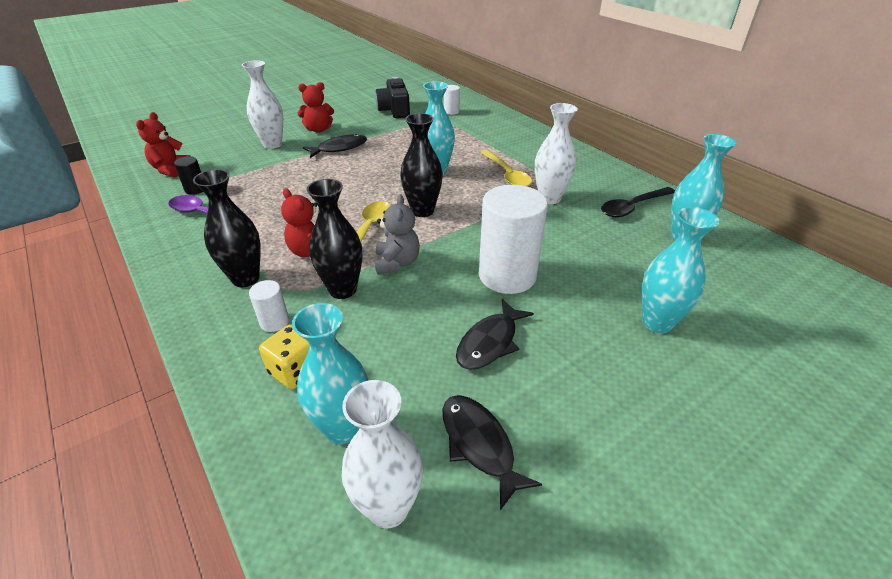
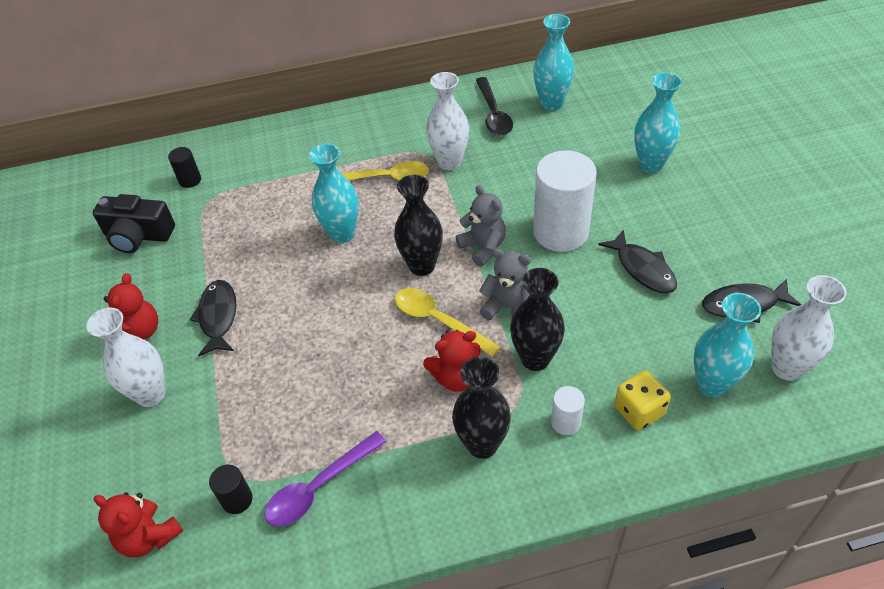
camera: 65 degrees left, 10 degrees up
(451, 111) = (190, 180): white cylinder -> black cylinder
(460, 235) = (483, 247): none -> grey teddy bear

